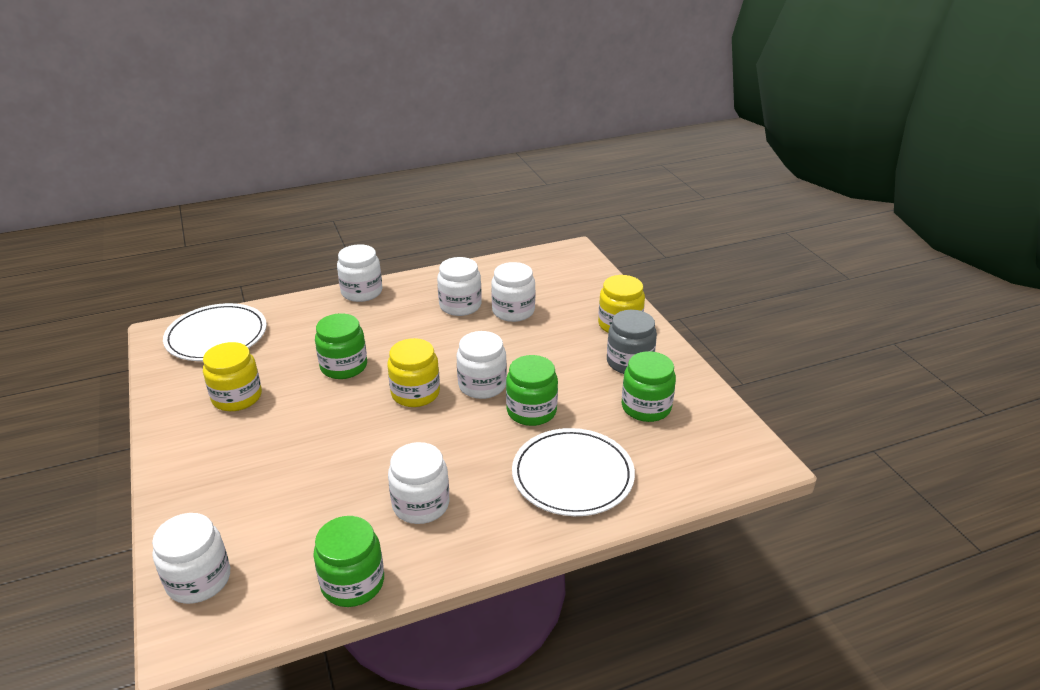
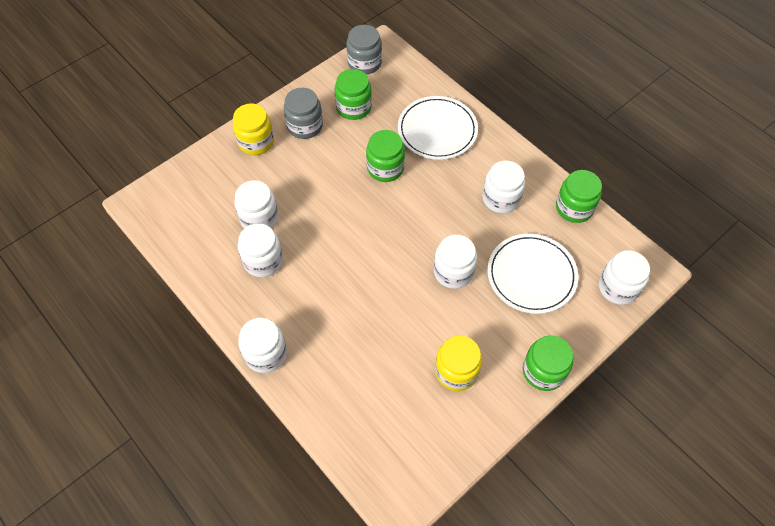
camera: 110 degrees left, 25 degrees up
(216, 336) = (384, 446): white plate -> white plate (531, 275)
(344, 366) = (384, 311): green jar -> green jar (543, 371)
(415, 393) = (396, 245): yellow jar -> none
(482, 385) = (369, 206): white jar -> white jar (453, 272)
(729, 435) = (364, 63): none -> grey jar

